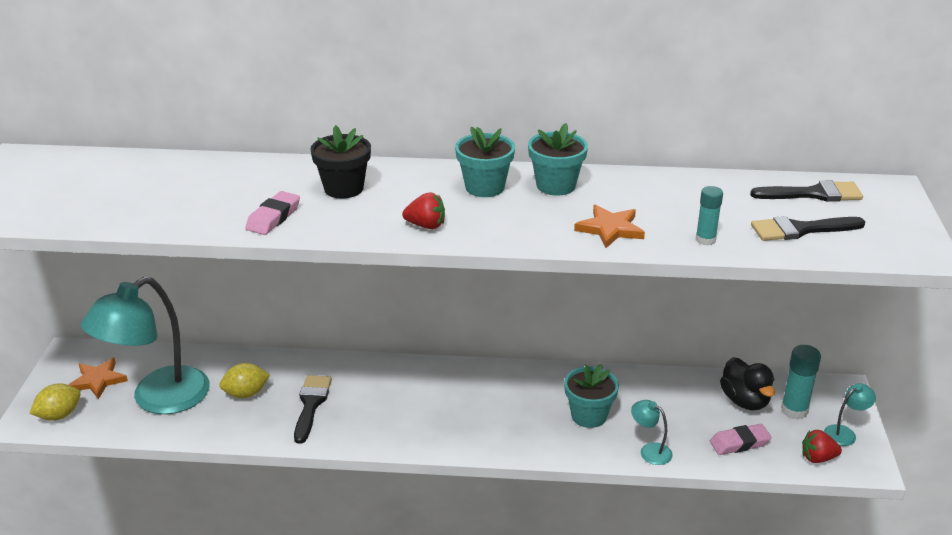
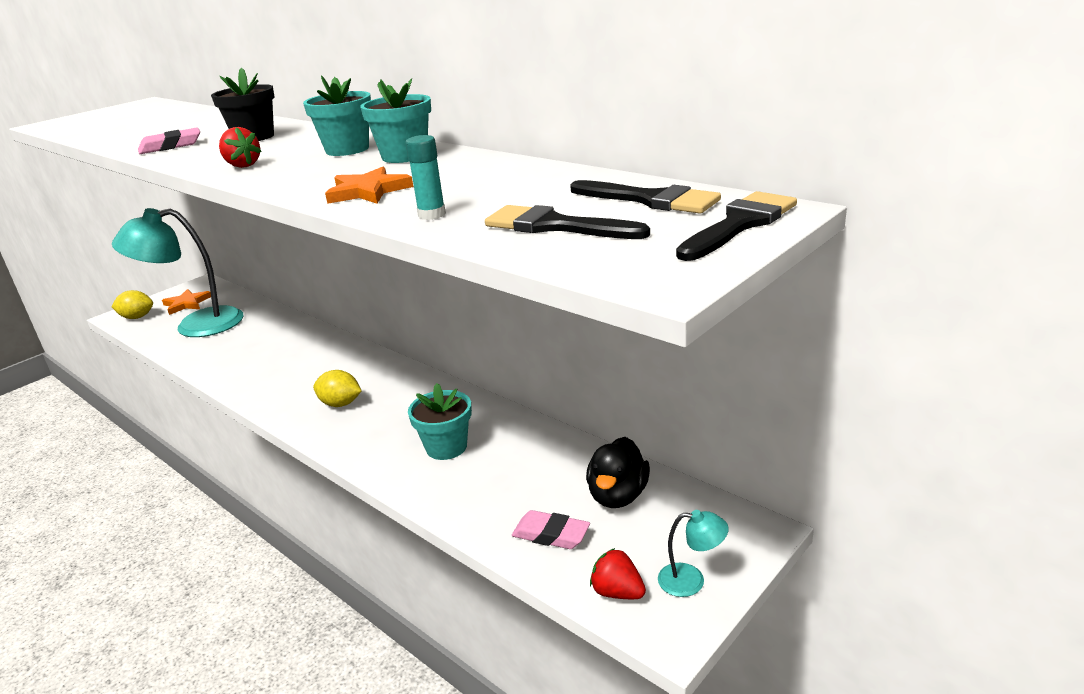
camera: 40 degrees right, 5 degrees down
(246, 394) = (245, 339): yellow lemon -> yellow lemon (340, 404)
(311, 404) = (269, 360): black brush -> black brush (740, 224)
(650, 451) = (452, 501): turquoise lamp -> none
(794, 410) = (661, 529): turquoise glue stick -> none

